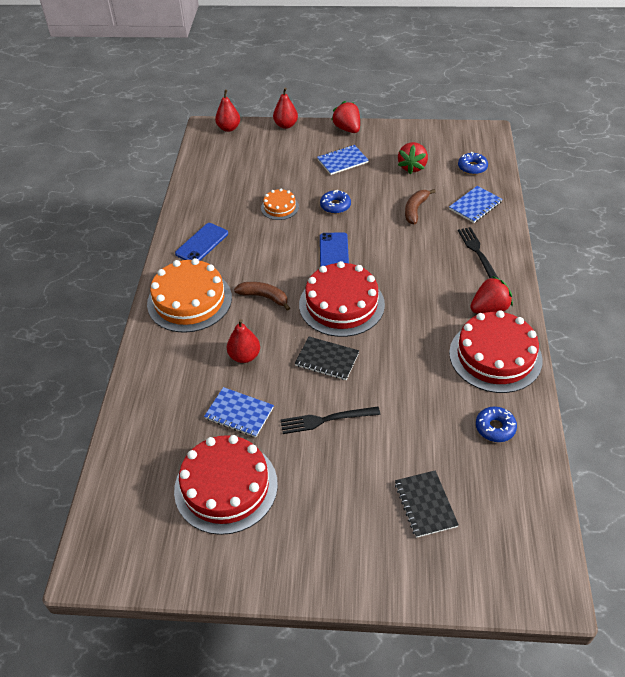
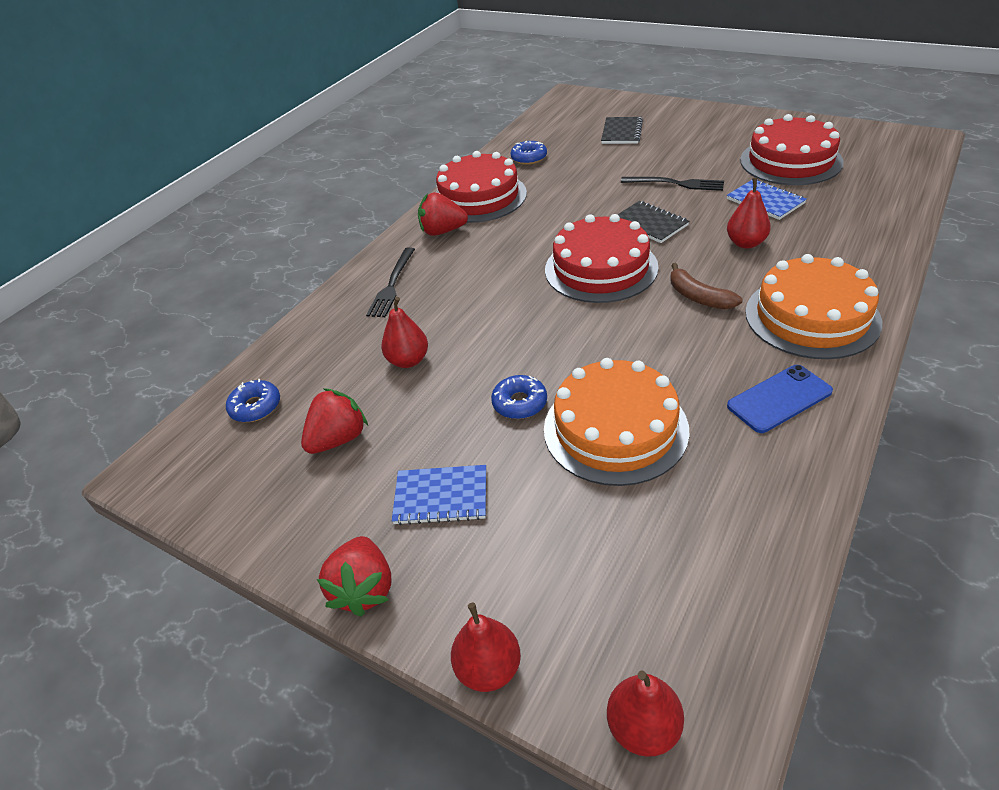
camera: 150 degrees left, 5 degrees down
(279, 207) = (615, 429): orange cake -> orange cake, size x1.99
(334, 253) = (571, 329): blue phone -> none
(415, 210) = (408, 360): brown banana -> red pear
(475, 205) = (325, 344): blue notebook -> none

